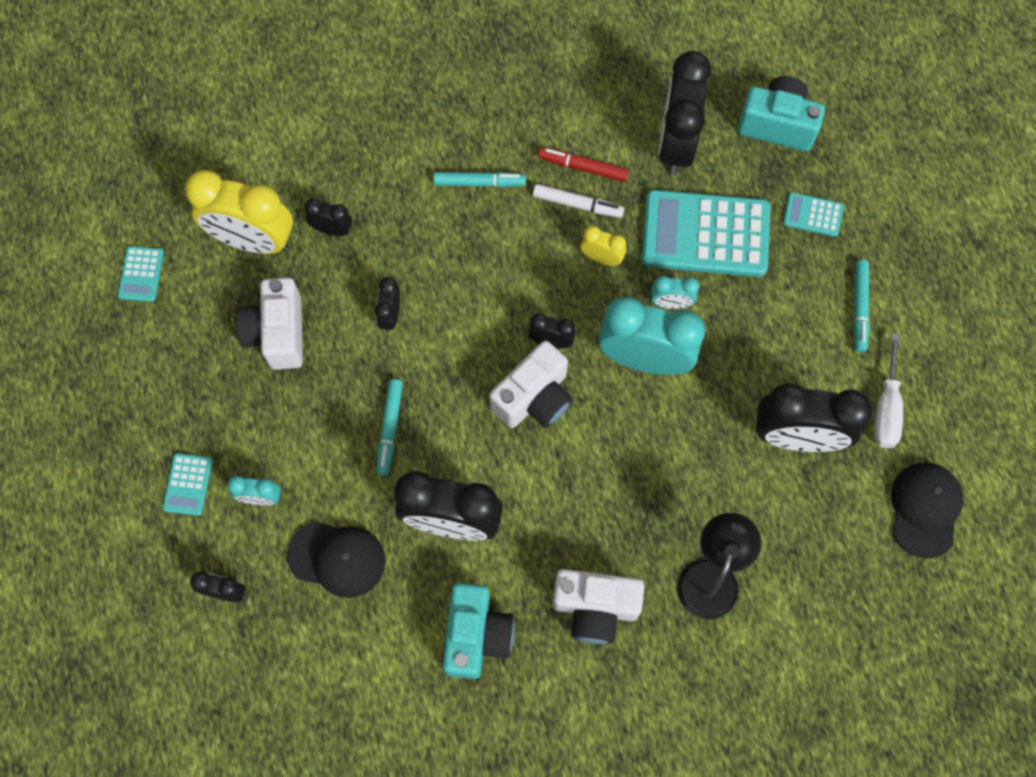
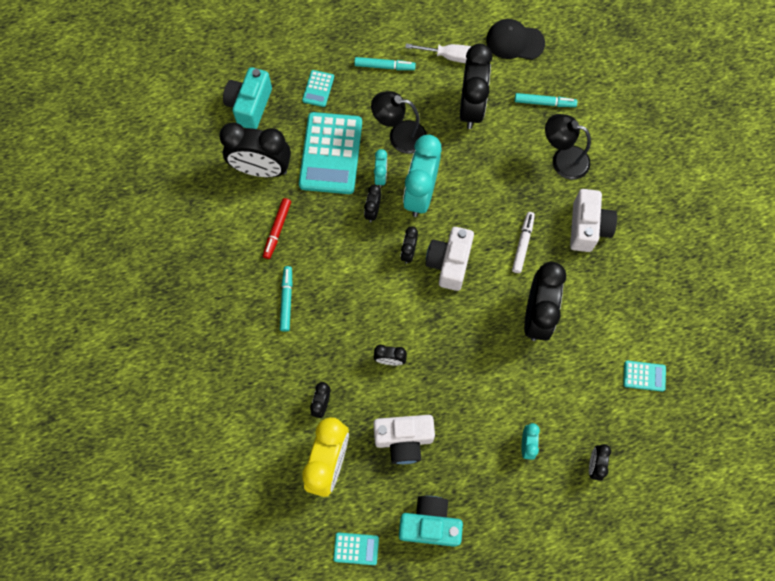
camera: 90 degrees left, 0 degrees up
(188, 484) = (520, 498): turquoise calculator -> turquoise calculator (644, 376)
(337, 558) = (566, 390): black cap -> none
(390, 429) = (474, 358): turquoise marker -> turquoise marker (544, 103)
(476, 635) = (610, 299): turquoise camera -> turquoise camera (429, 524)
(534, 398) = (449, 263): white camera -> white camera turned 120 degrees counterclockwise
(577, 204) = (306, 234): white marker -> white marker (522, 244)
(601, 258) = (347, 219): yellow clock -> none
(615, 292) = (372, 211): none -> black clock
(740, 329) = (399, 136): none -> black lamp

